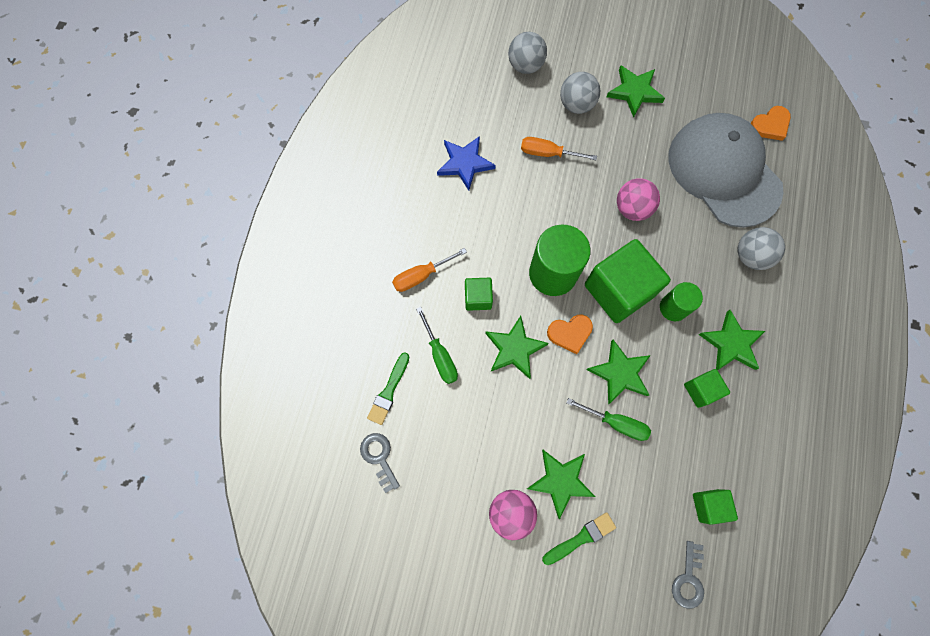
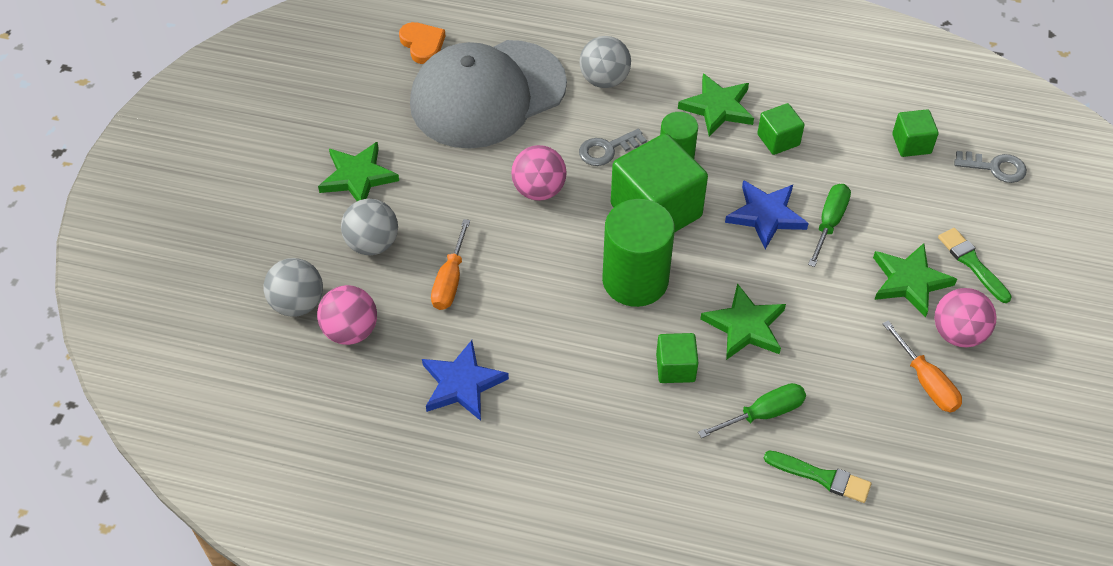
camera: 90 degrees left, 20 degrees down
(379, 457) = (915, 486): grey key -> grey key (607, 149)
(421, 275) = (645, 438): orange screwdriver -> orange screwdriver (926, 381)
(505, 97) = (350, 331): none -> pink ball
(570, 333) = (718, 264): orange heart -> none
(620, 373) = (766, 215): green star -> blue star

